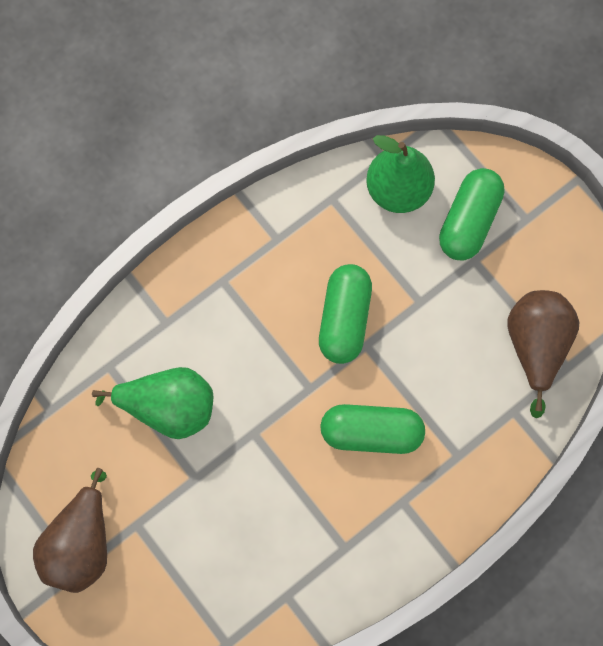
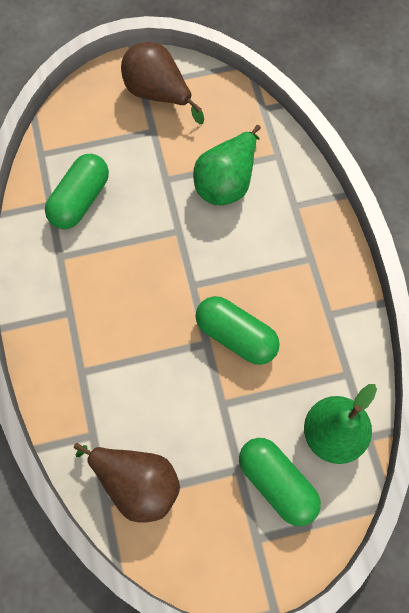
camera: 115 degrees right, 5 degrees down
(371, 433) = (134, 314): green capsule -> green capsule (80, 200)

